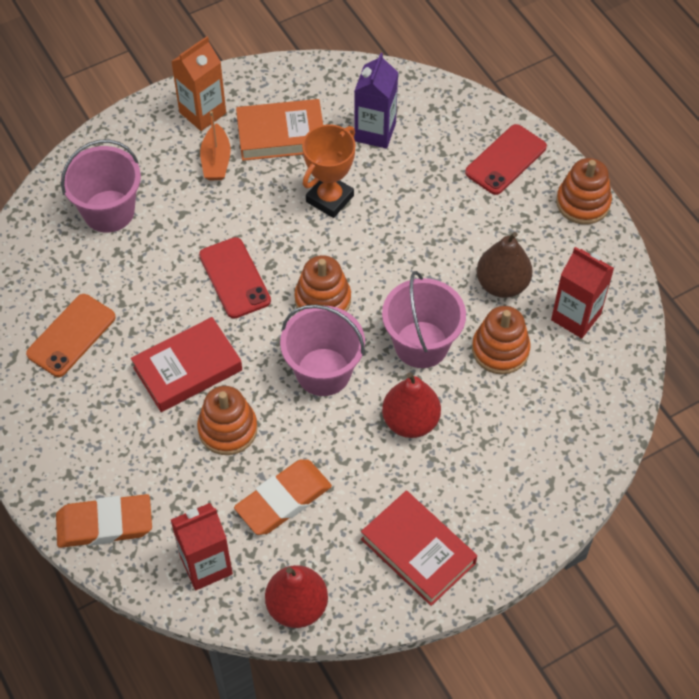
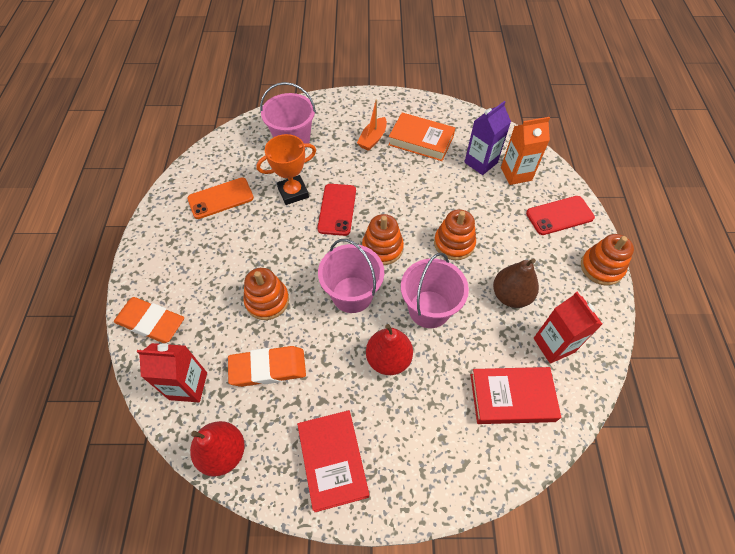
camera: 30 degrees right, 0 degrees up
(188, 369) = (271, 250): red book -> red book (512, 397)
(202, 113) = (383, 110): orange carton -> orange carton (516, 174)
(329, 199) = (427, 189): orange trophy -> orange trophy (293, 192)
(500, 350) = (483, 341): orange stacking toy -> orange stacking toy (454, 243)

